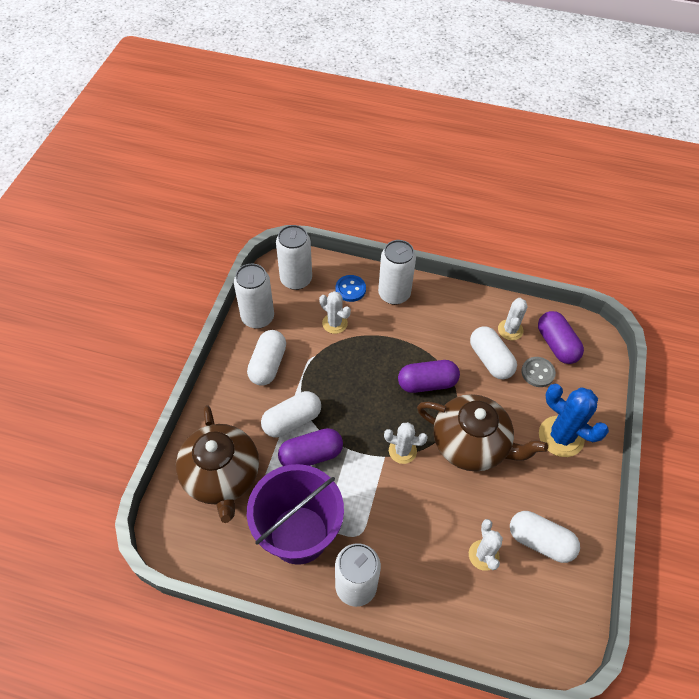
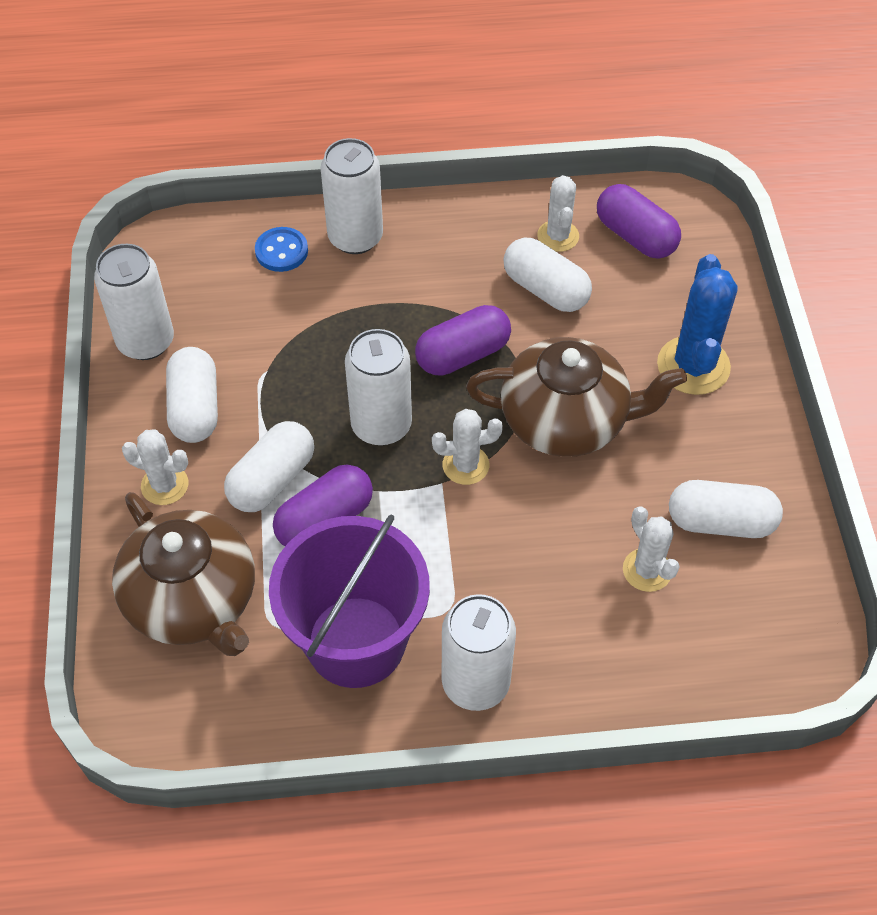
camera: 20 degrees left, 0 degrees up
(296, 279) = (184, 263): white can -> white can (381, 425)
(334, 323) = (278, 311): white cactus -> white cactus (164, 485)
(537, 373) = (623, 286): grey button -> none
(561, 436) = (693, 366): blue cactus -> blue cactus turned 75 degrees clockwise

